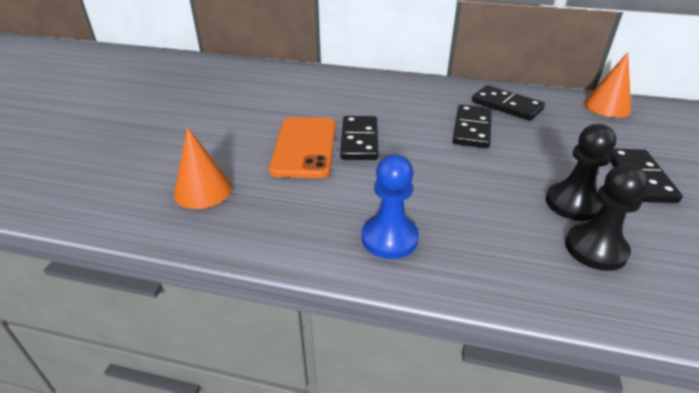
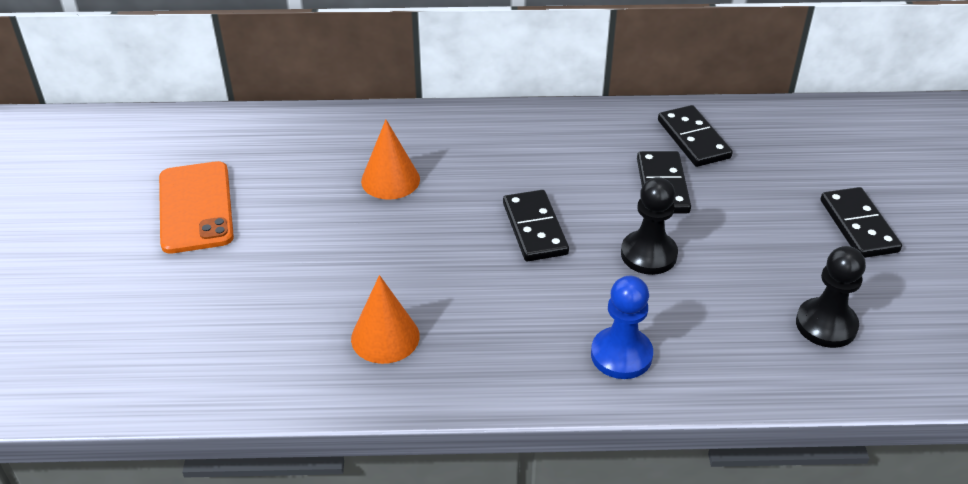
camera: 15 degrees left, 5 degrees up
(304, 147) = (472, 251): orange phone -> orange phone (195, 207)
(506, 106) = (693, 139): black domino -> black domino turned 45 degrees clockwise
(572, 203) = (795, 273): black pawn -> black pawn (648, 254)
(607, 106) = (811, 120): orange cone -> orange cone (390, 180)

